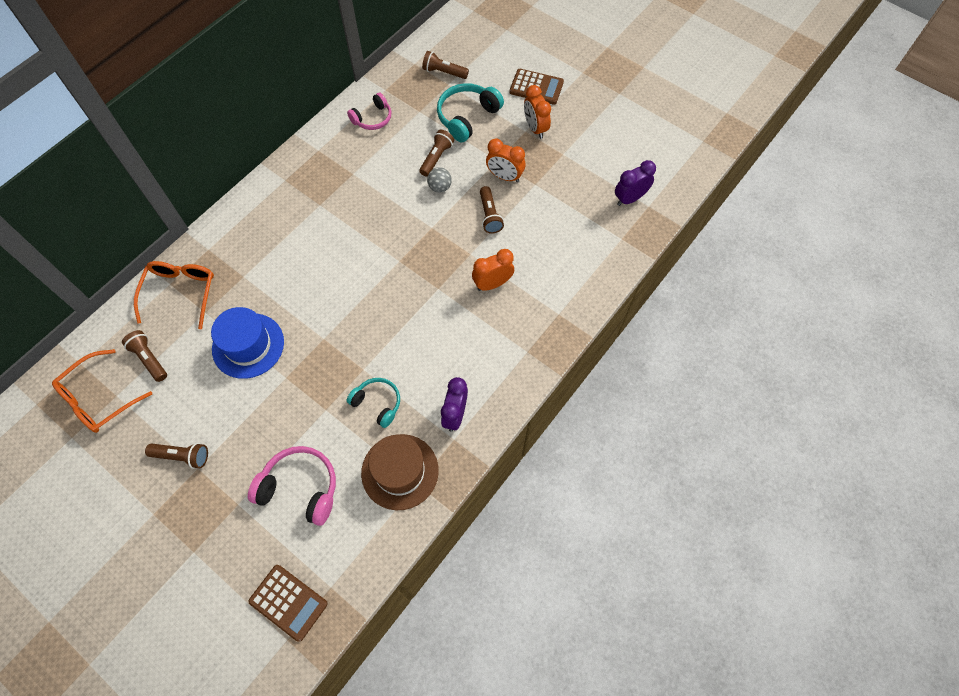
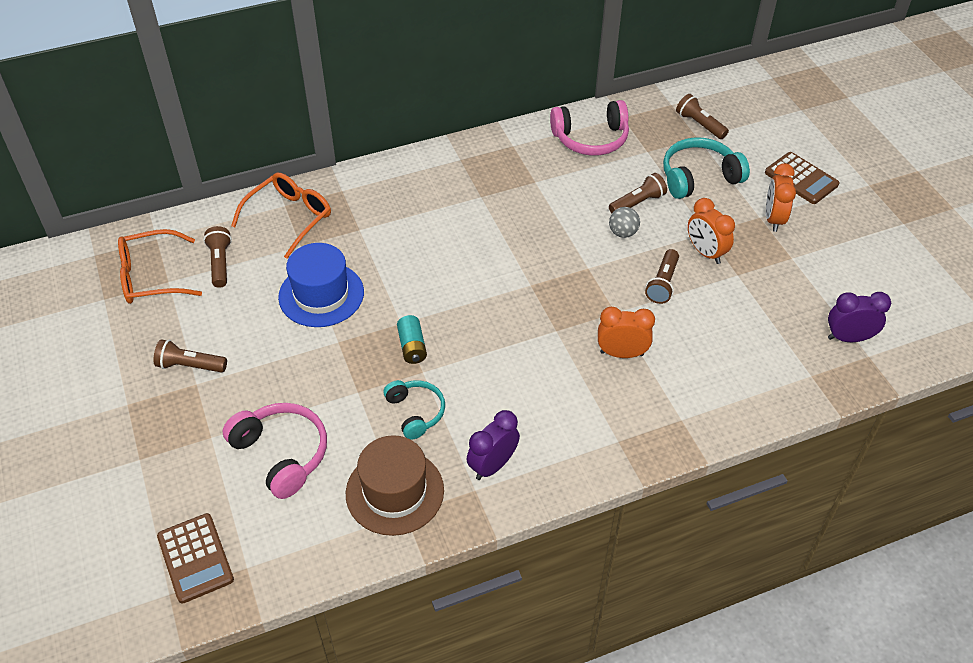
camera: 30 degrees right, 15 degrees down
(182, 456) = (190, 365): brown flashlight -> brown flashlight turned 150 degrees clockwise
(343, 353) = (412, 347): none -> turquoise battery
(373, 118) = (591, 139): pink headphones -> pink headphones, size x1.54

